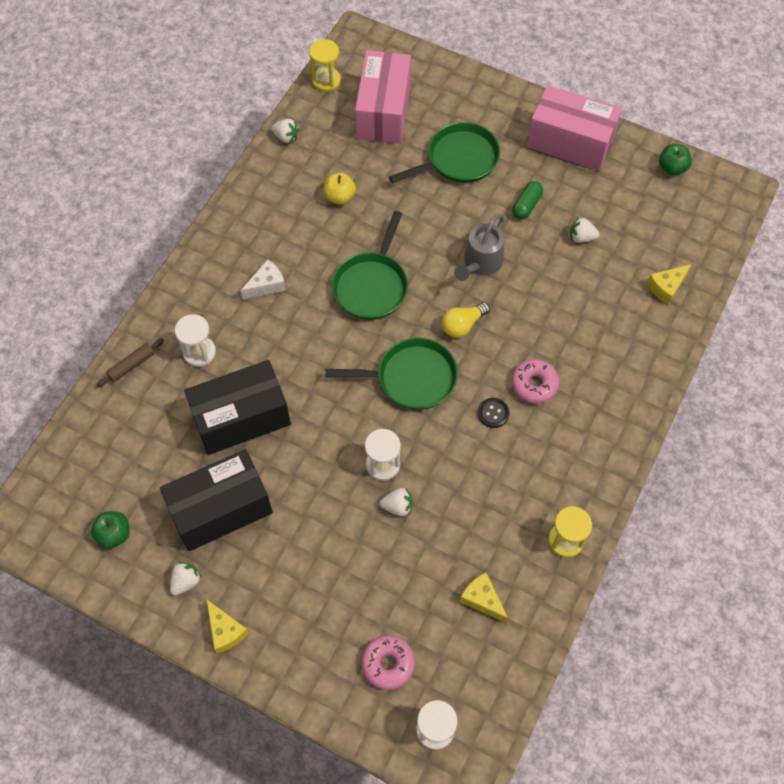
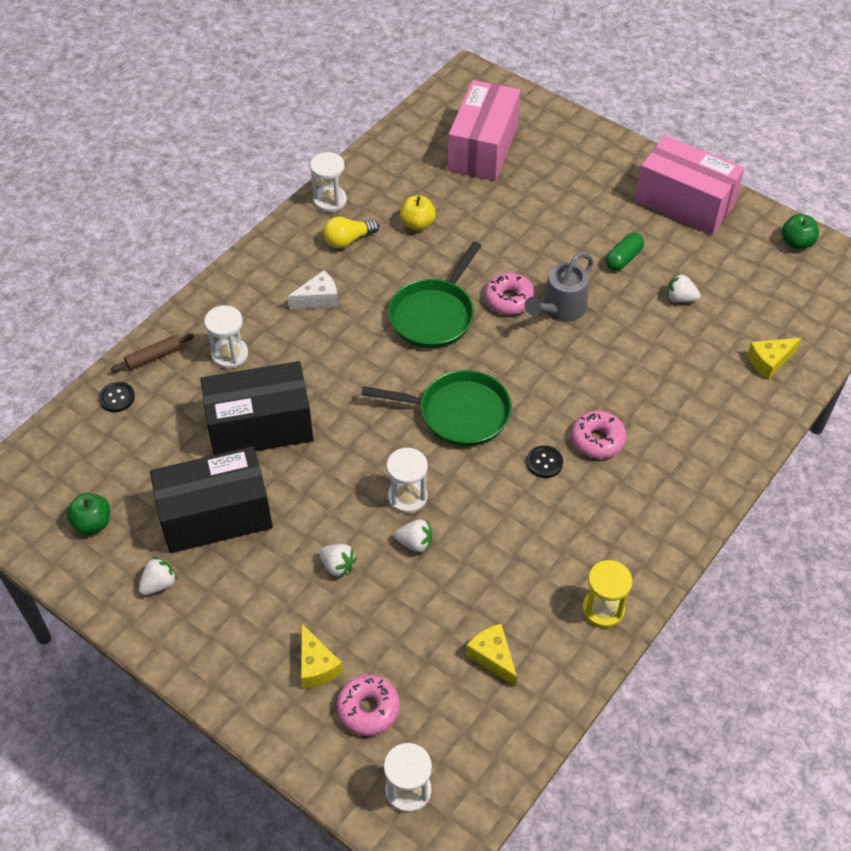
camera: 10 degrees right, 10 degrees down
(107, 410) = (117, 398): none -> black button
(225, 631) = (191, 643): yellow cheese -> yellow cheese (316, 666)
(256, 184) = (330, 200): none -> white hourglass
(286, 137) = (372, 160): white strawberry -> white strawberry (338, 566)
(326, 81) = (427, 112): yellow hourglass -> none
(434, 260) = (509, 299): none -> pink donut
(458, 159) = (556, 204): green pan -> none
(463, 325) = (528, 368): yellow light bulb -> yellow light bulb (348, 240)

